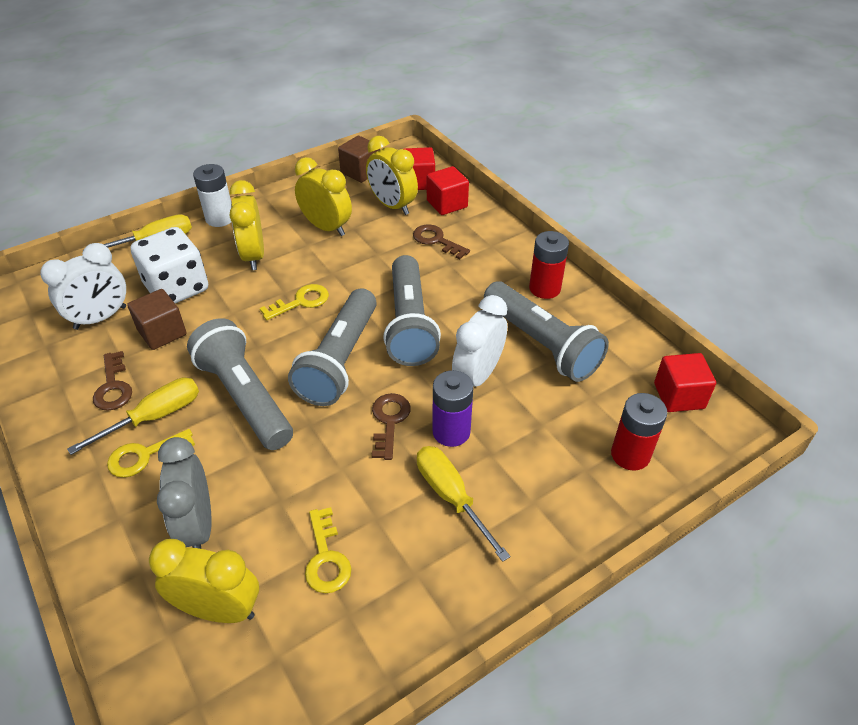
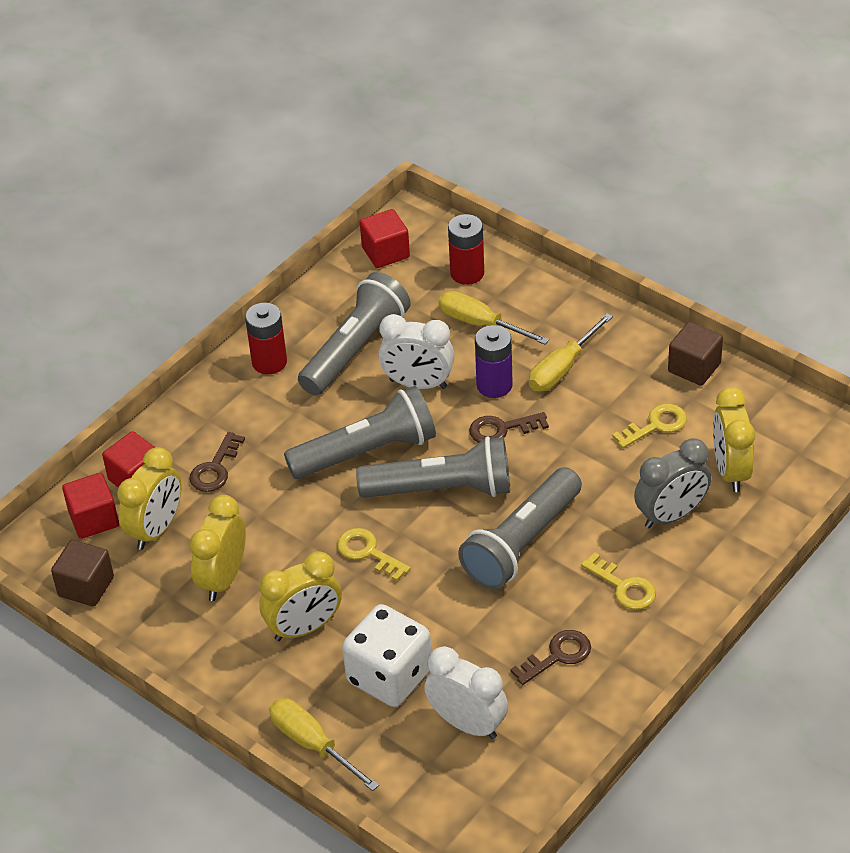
camera: 105 degrees left, 0 degrees up
(155, 417) = (577, 602): yellow screwdriver -> yellow screwdriver (480, 324)
(162, 332) = (465, 653): brown cube -> brown cube (694, 367)
(220, 218) = (240, 696): white battery -> none

